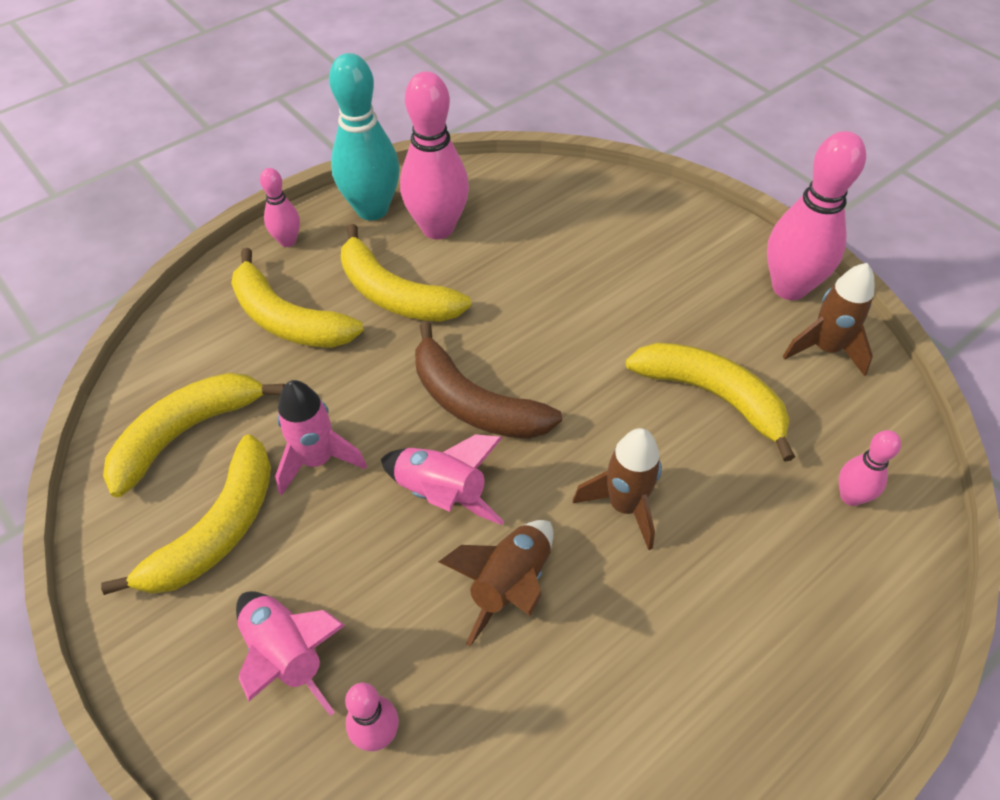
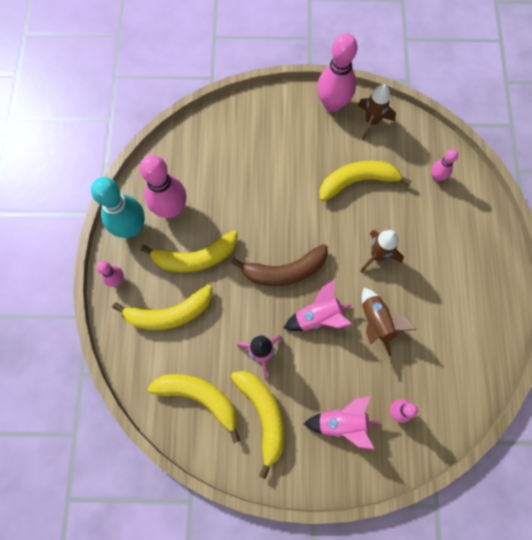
camera: 50 degrees left, 20 degrees up
(187, 432) = (200, 398): yellow banana -> yellow banana turned 120 degrees clockwise

